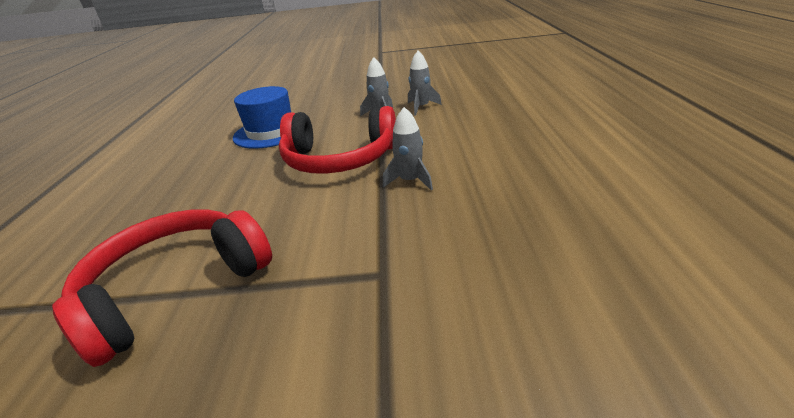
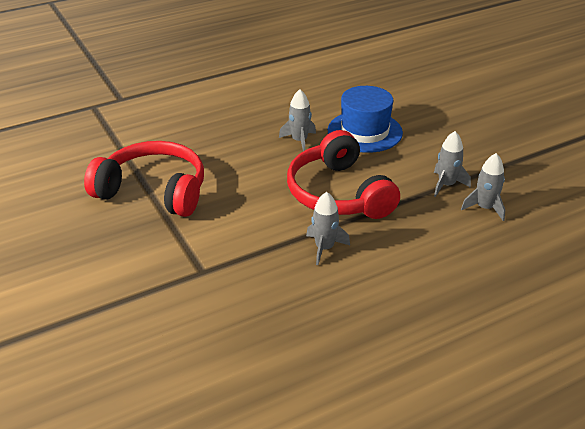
camera: 60 degrees right, 5 degrees up
(236, 164) = (299, 141): none -> grey rocket

